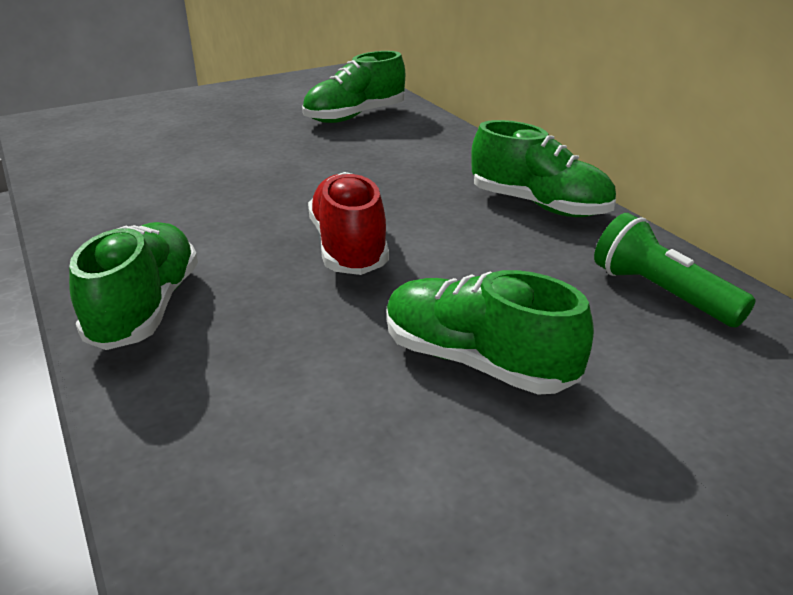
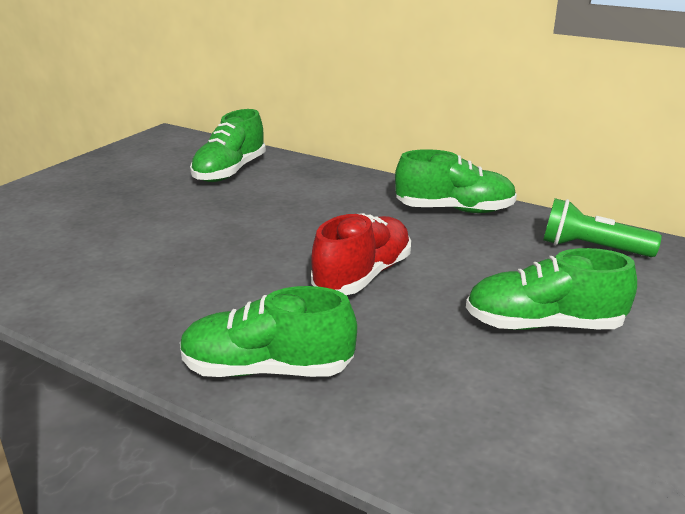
camera: 30 degrees left, 5 degrees down
(146, 308) = (267, 369): green shoe -> green shoe turned 60 degrees counterclockwise
(349, 247) = (363, 276): red shoe -> red shoe turned 75 degrees clockwise

